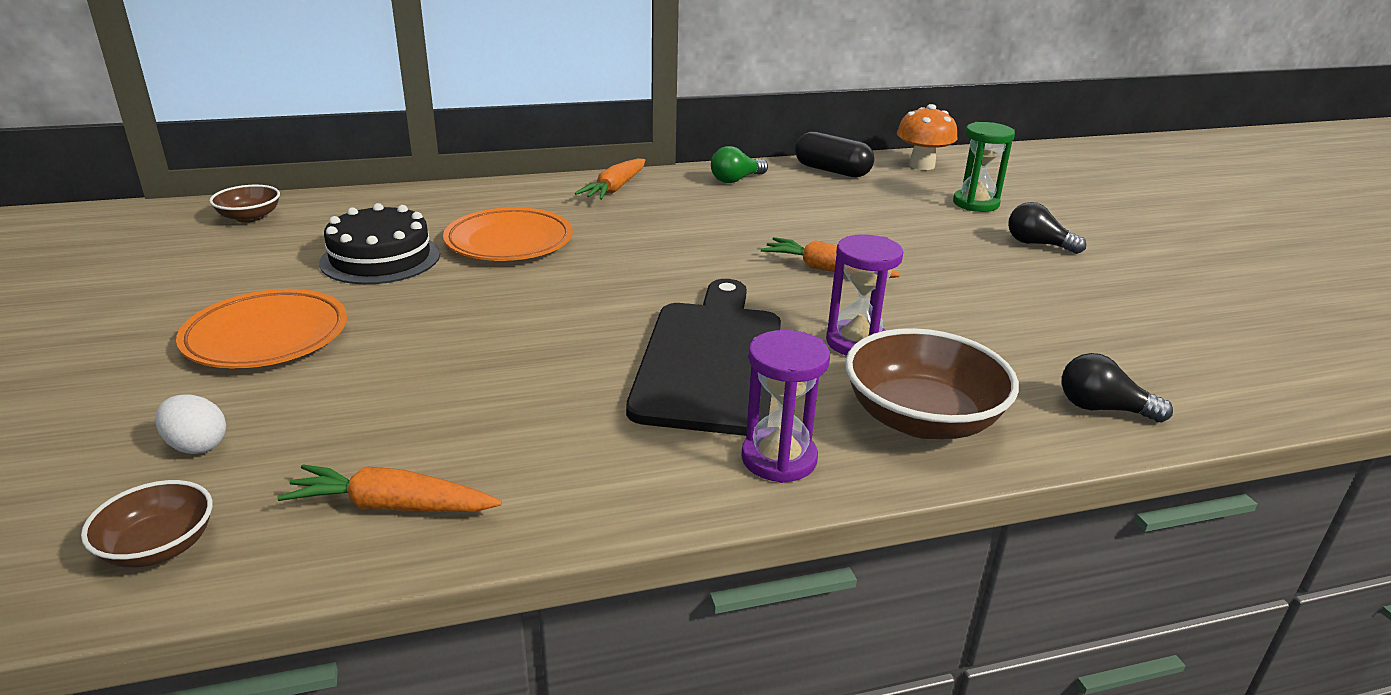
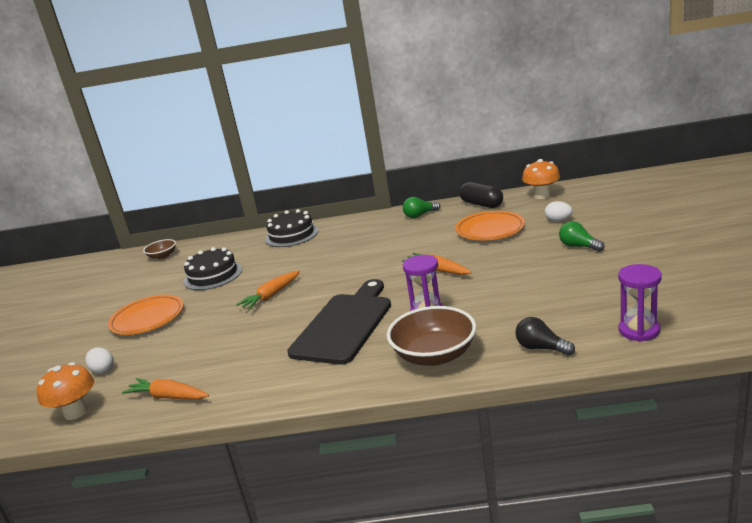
camera: 20 degrees right, 5 degrees down
(159, 547) = (76, 412): brown bowl -> orange mushroom
(509, 242) = (278, 263): orange plate -> orange plate (490, 230)
(511, 196) = (291, 235): none -> black cake
(615, 188) = (348, 226): orange carrot -> orange carrot (271, 296)
(779, 459) = (348, 376): purple hourglass -> purple hourglass (639, 330)
(975, 203) = (558, 220): green hourglass -> white egg
(1037, 244) = (579, 246): black light bulb -> green light bulb

